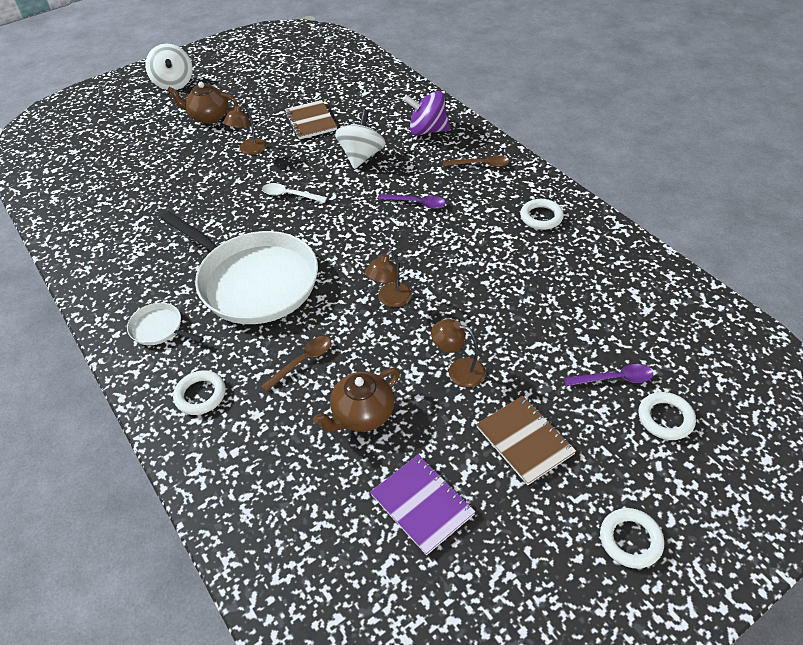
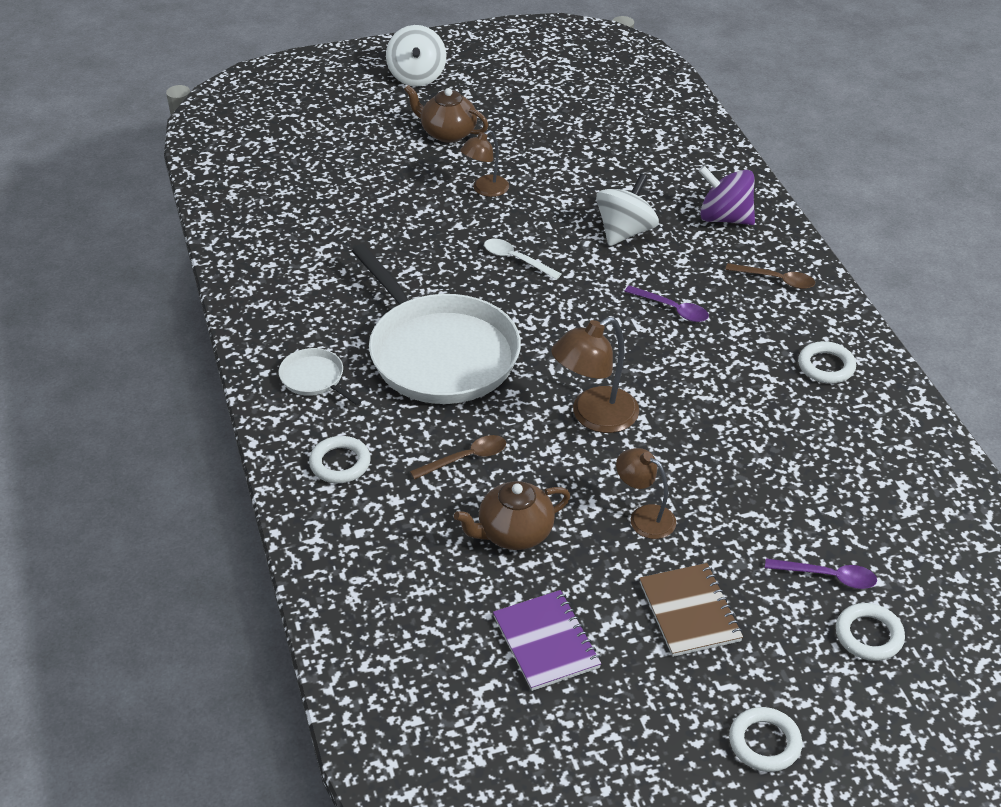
camera: 15 degrees right, 5 degrees down
(311, 121) = (576, 170): brown notebook -> none
(390, 300) = (594, 417): brown lamp -> brown lamp, size x1.56

